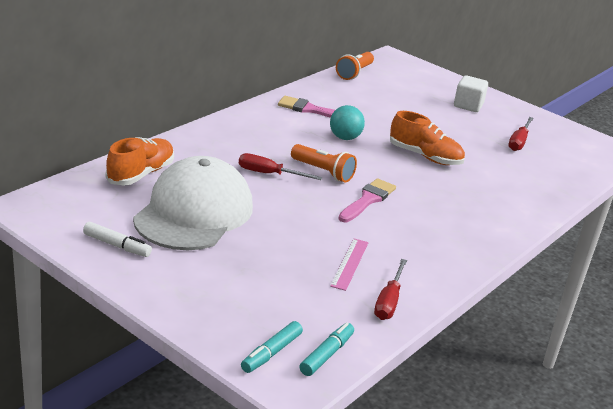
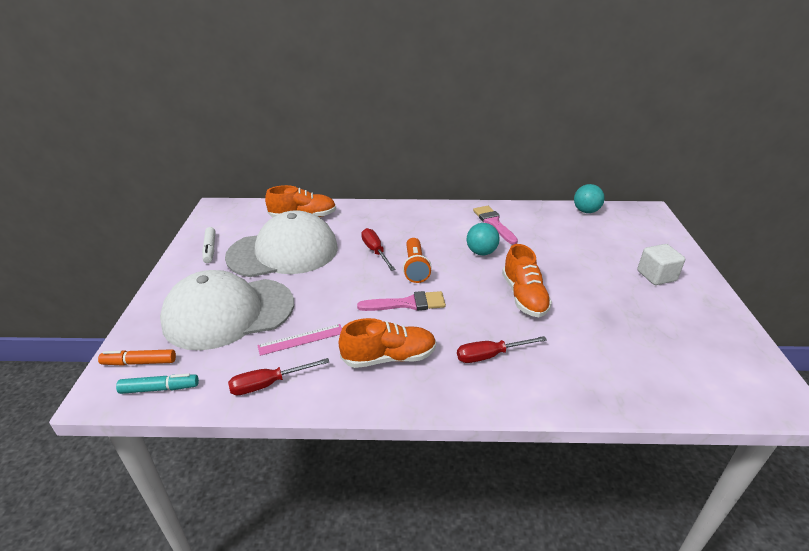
camera: 55 degrees right, 5 degrees up
(257, 280) = (228, 313): none -> white cap
(271, 353) = (139, 362): turquoise marker -> orange marker
(354, 73) = (586, 211): orange flashlight -> turquoise ball
(423, 240) = (389, 357): none -> orange shoe
(519, 142) = (654, 330): red screwdriver -> red screwdriver (490, 355)

